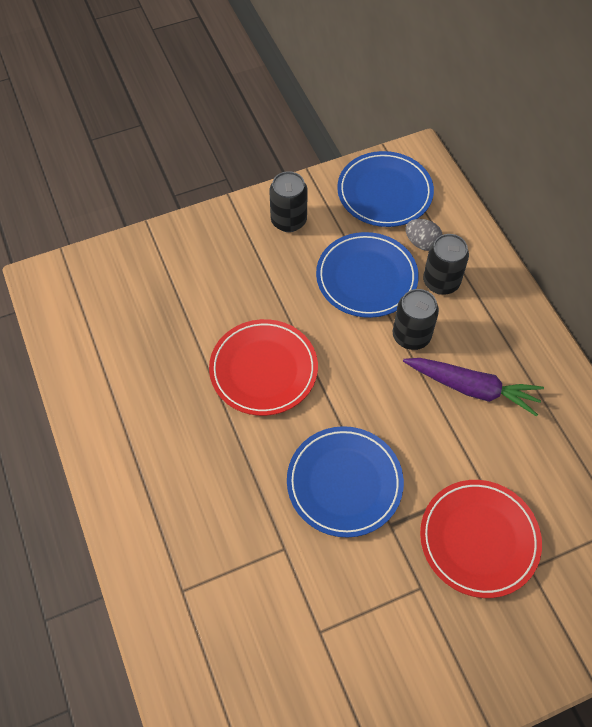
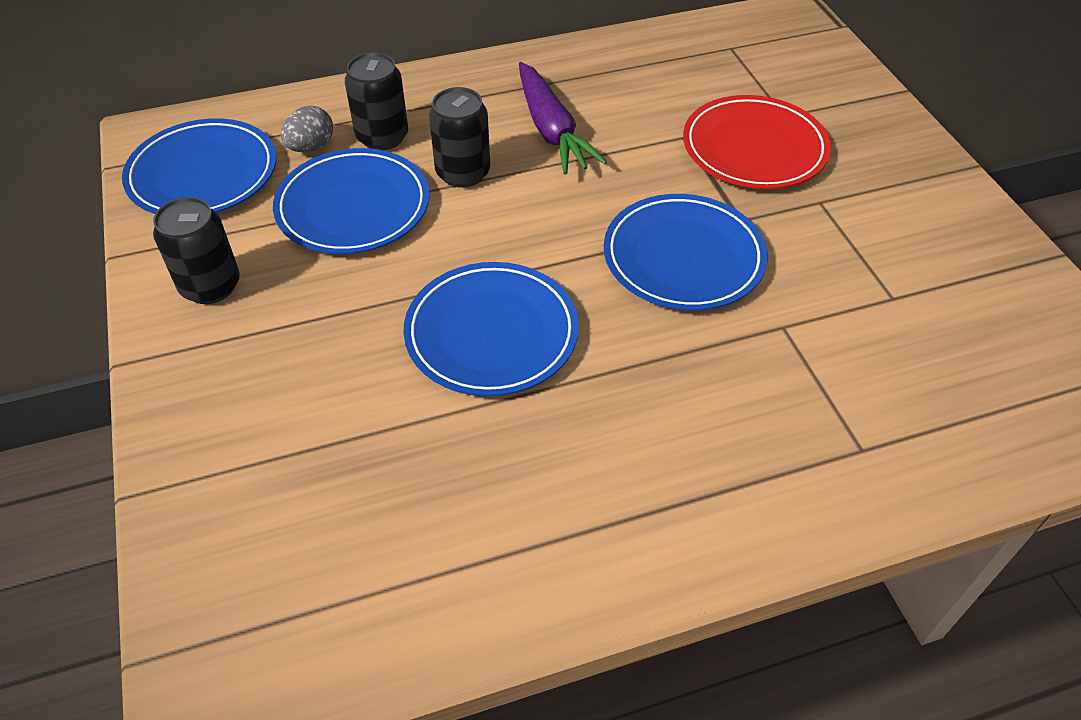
camera: 85 degrees left, 10 degrees down
(263, 369) = (491, 333): red plate -> blue plate
(472, 388) = (551, 129): purple carrot -> purple carrot turned 135 degrees clockwise

